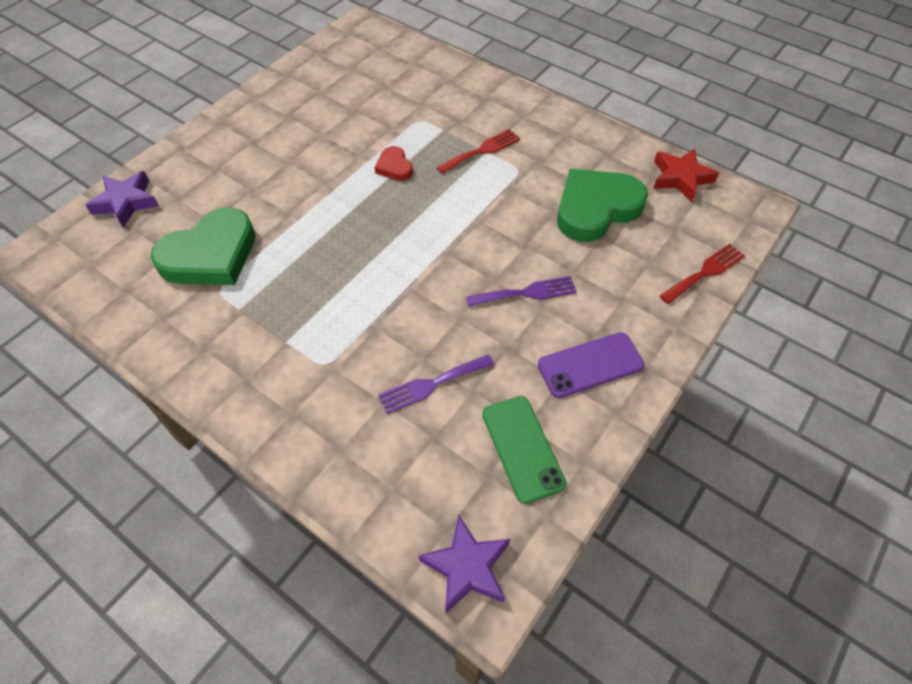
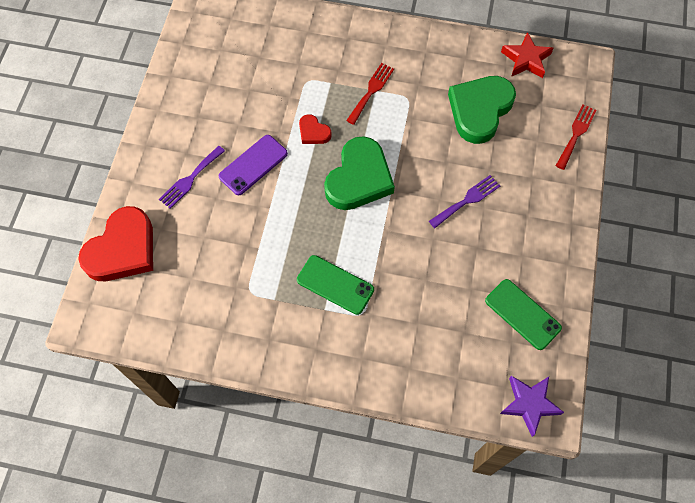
camera: 25 degrees left, 10 degrees up
(126, 202) = (122, 249): purple star -> red heart
(210, 255) = (223, 265): green heart -> green heart (359, 178)
(315, 321) = (335, 284): none -> green phone
(431, 384) = (442, 296): purple fork -> purple fork (190, 179)
(590, 365) = (535, 237): purple phone -> purple phone (253, 165)

